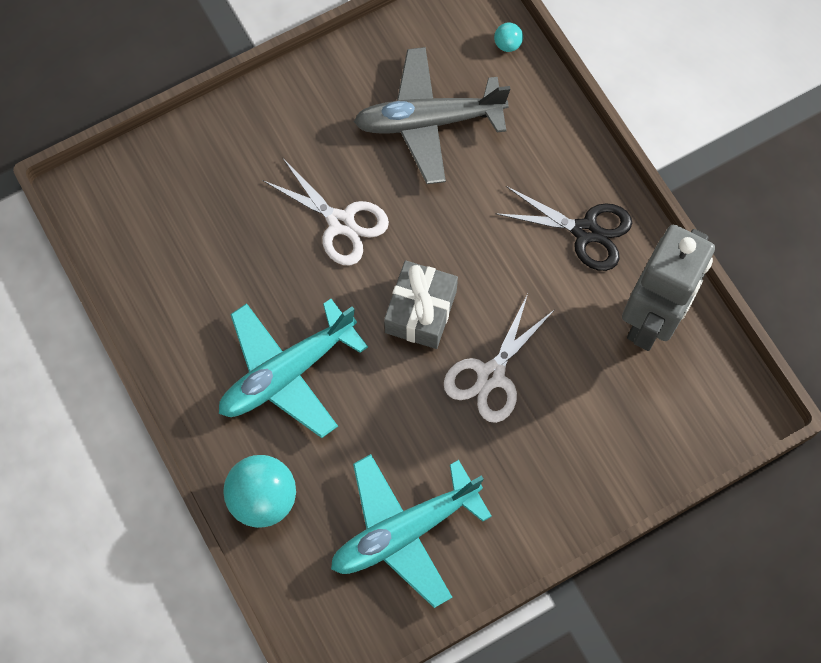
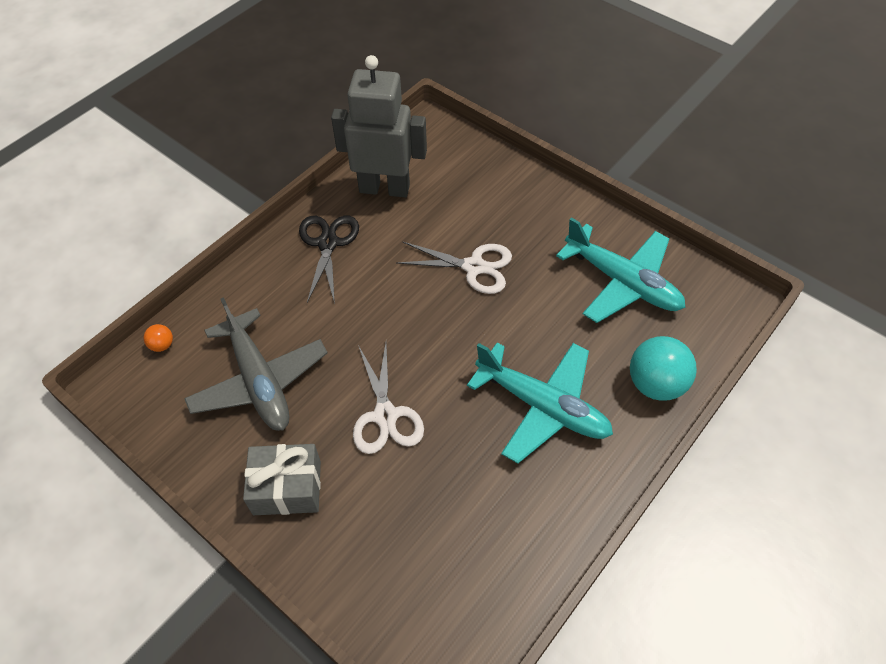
camera: 110 degrees left, 15 degrees down
(341, 223) = (385, 415): white scissors -> white scissors turned 150 degrees clockwise
(420, 312) = (443, 328): grey gift -> grey gift (287, 488)
(507, 44) = (162, 345): turquoise ball -> orange ball

